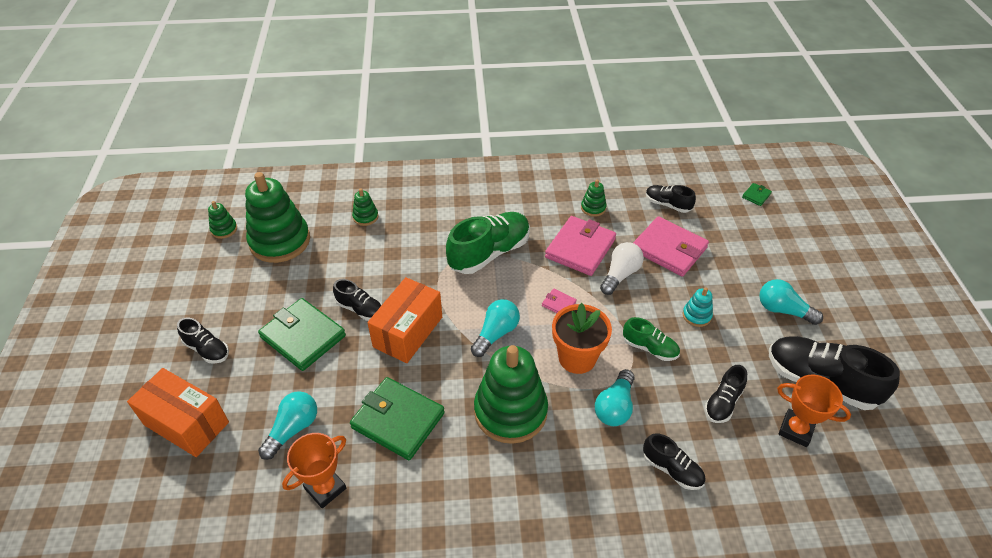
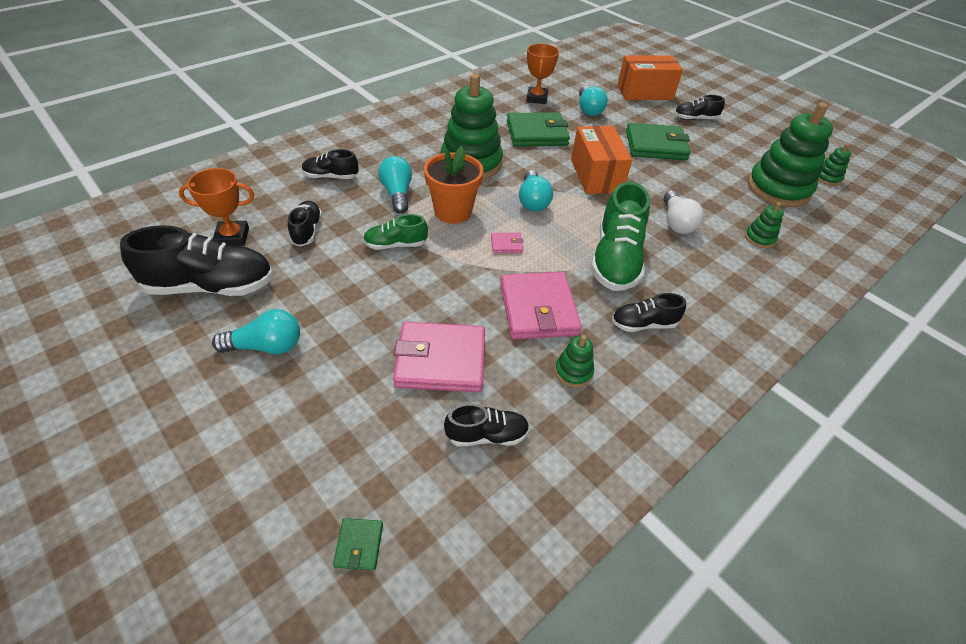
camera: 140 degrees right, 0 degrees up
(360, 309) = (647, 174): black shoe -> black shoe (643, 324)
(620, 275) = (473, 300): white light bulb -> white light bulb (676, 222)
(696, 315) = (365, 294): turquoise stacking toy -> none

